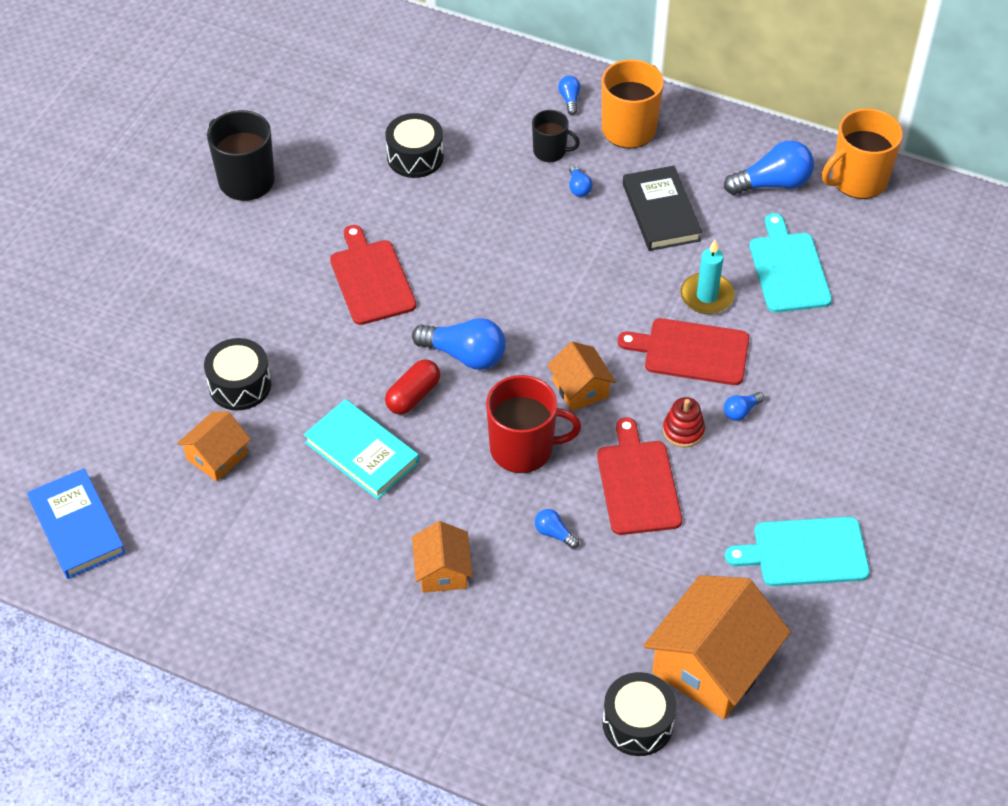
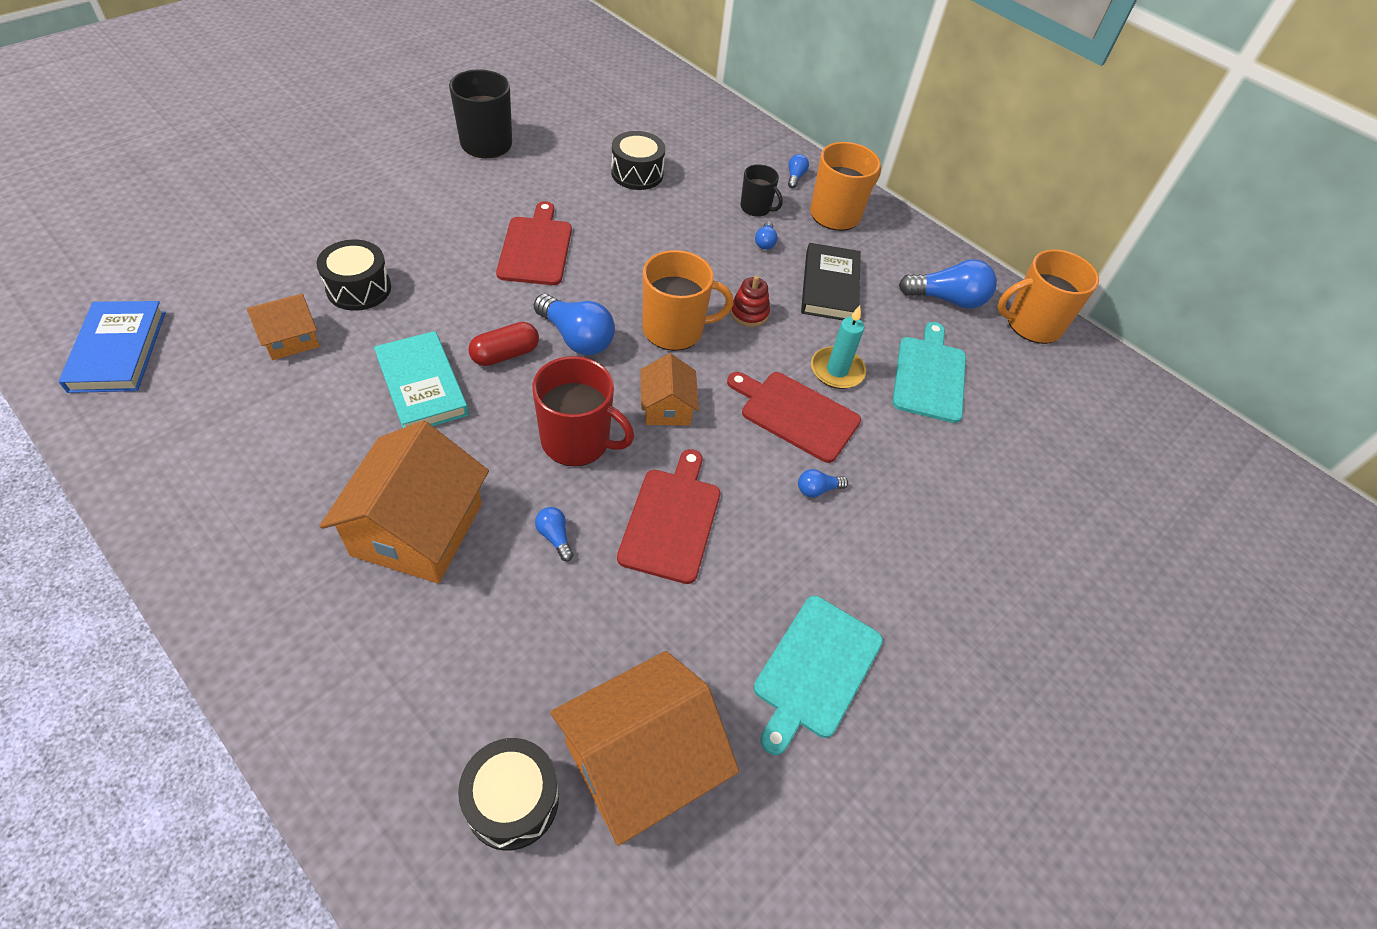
camera: 15 degrees right, 0 degrees up
(442, 570) = (417, 529): orange house -> orange house, size x1.85
(546, 313) = (674, 330): none -> orange mug
(683, 431) = (747, 486): red stacking toy -> red stacking toy (749, 313)
(805, 552) = (815, 670): turquoise cutting board -> turquoise cutting board turned 75 degrees counterclockwise

